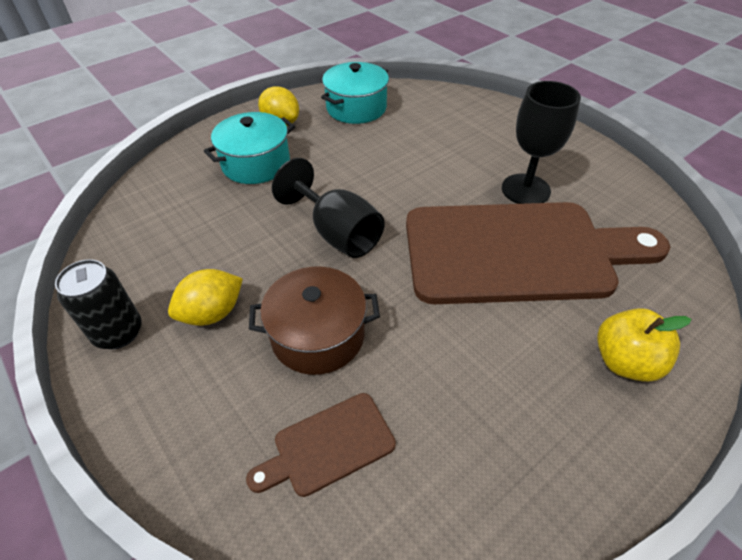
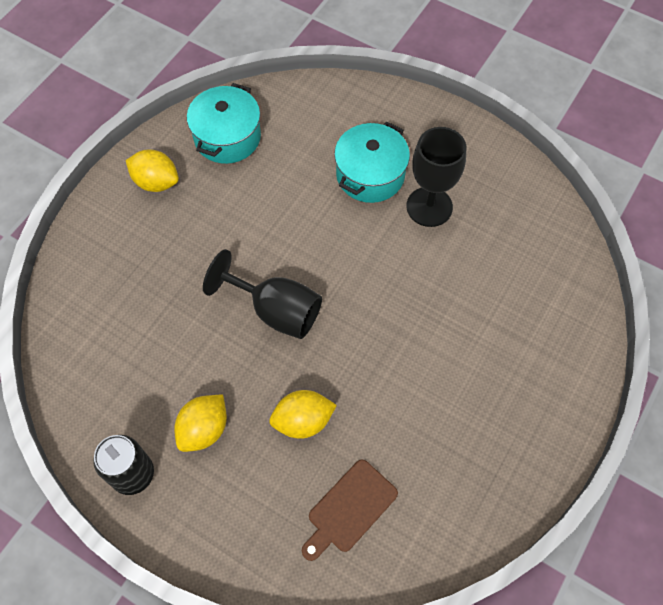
camera: 20 degrees left, 15 degrees up
(256, 164) = (157, 247): turquoise pot -> turquoise pot (370, 175)
(318, 335) = (303, 421): brown pot -> yellow lemon
(517, 252) = (439, 283): brown cutting board -> none
(625, 361) = (543, 366): yellow apple -> none

